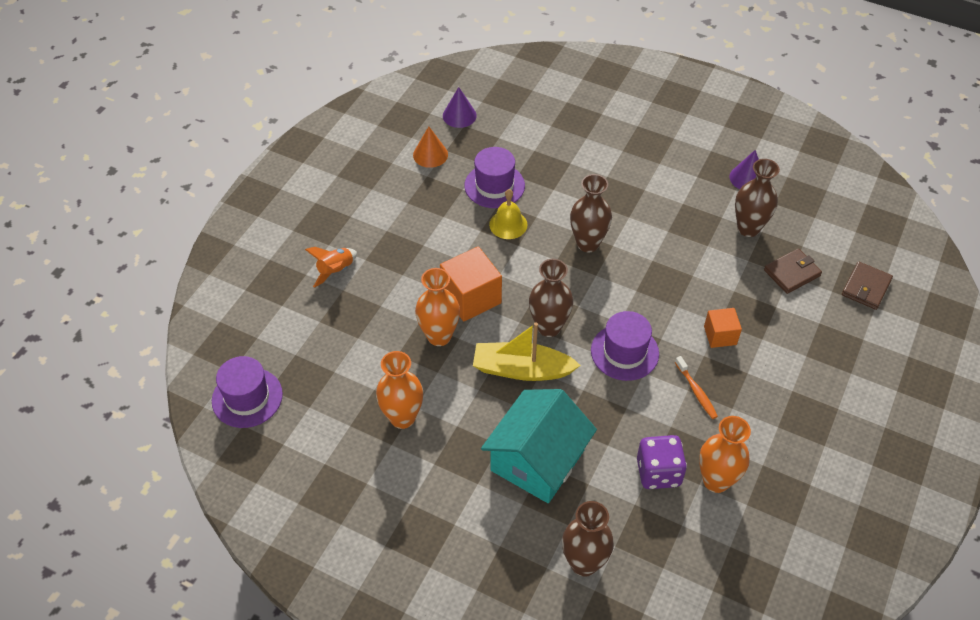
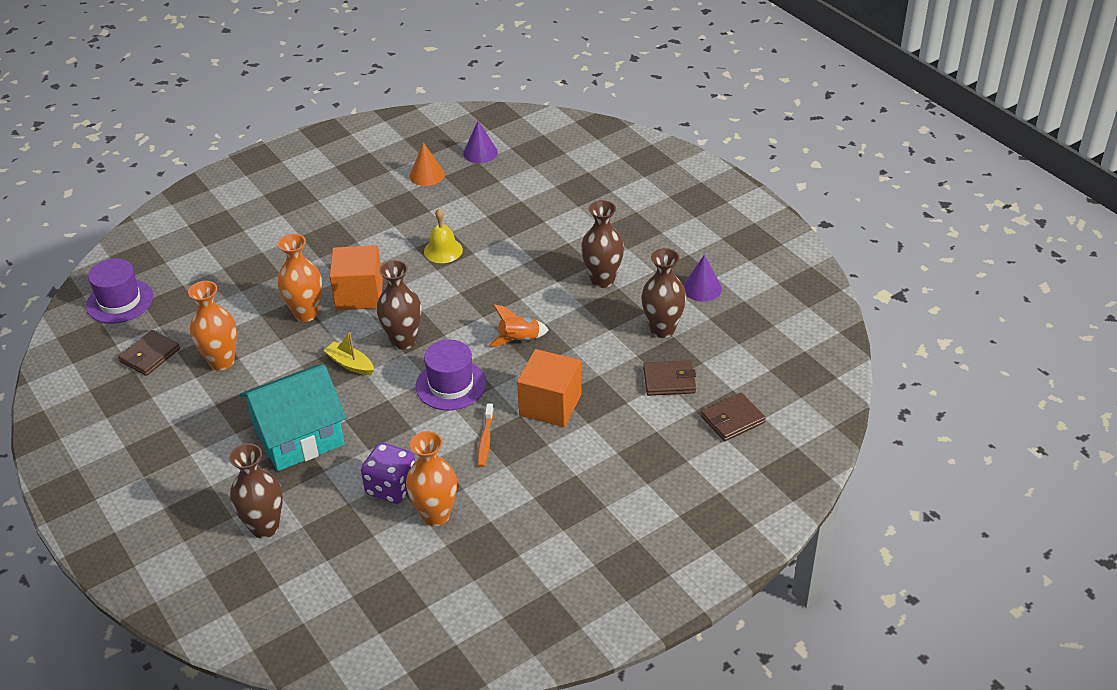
camera: 30 degrees right, 10 degrees down
(327, 441) = (150, 355): none -> brown wallet
(335, 271) = (268, 236): orange rocket -> orange rocket (519, 340)
(494, 185) = (459, 217): purple hat -> none
(522, 369) = (350, 364): yellow boat -> yellow boat, size x0.57
(588, 243) = (499, 289): brown vase -> brown vase (602, 280)
(720, 335) = (550, 405): orange cube -> orange cube, size x1.69

